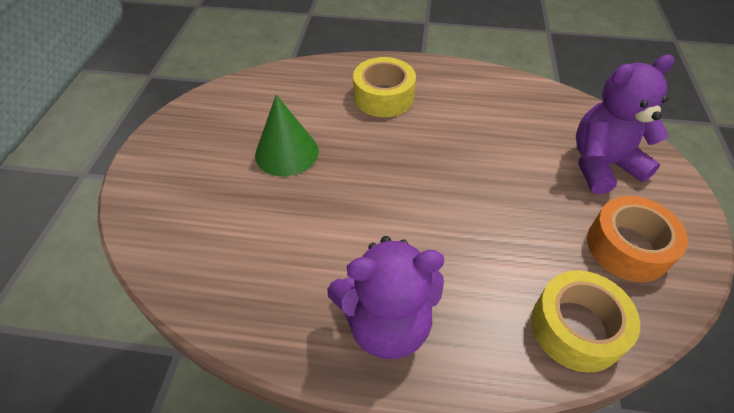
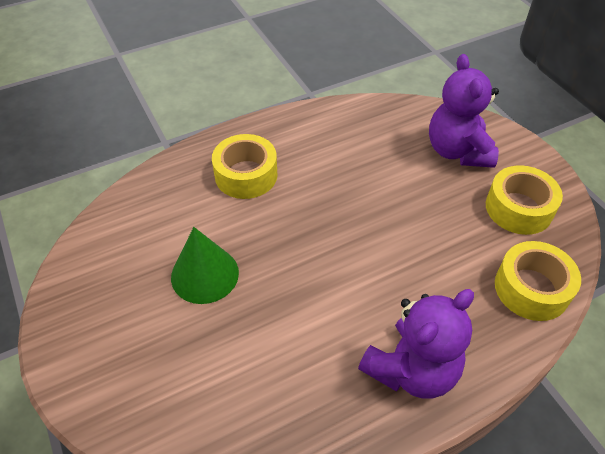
camera: 35 degrees left, 0 degrees up
(602, 165) = (457, 151): purple teddy bear -> purple teddy bear turned 45 degrees counterclockwise
(627, 247) = (518, 208): orange tape -> yellow tape

